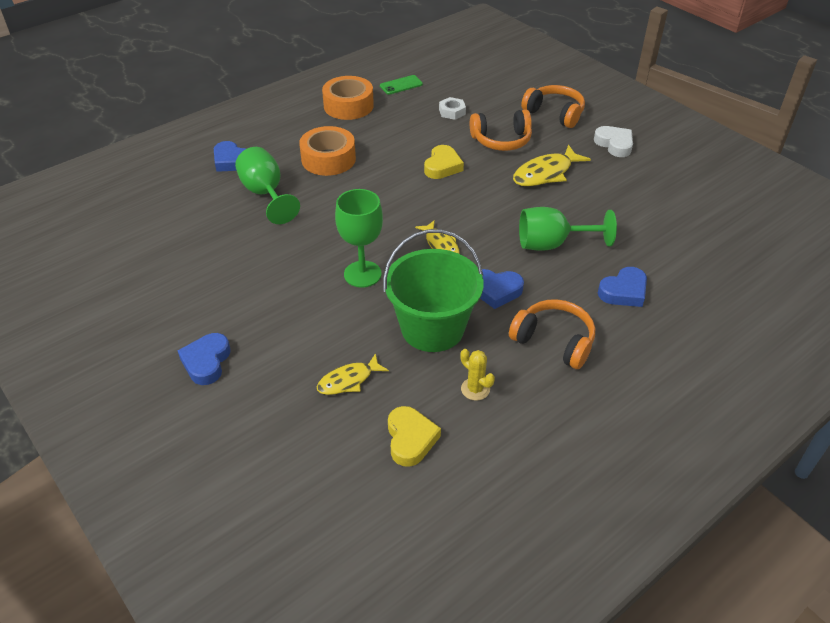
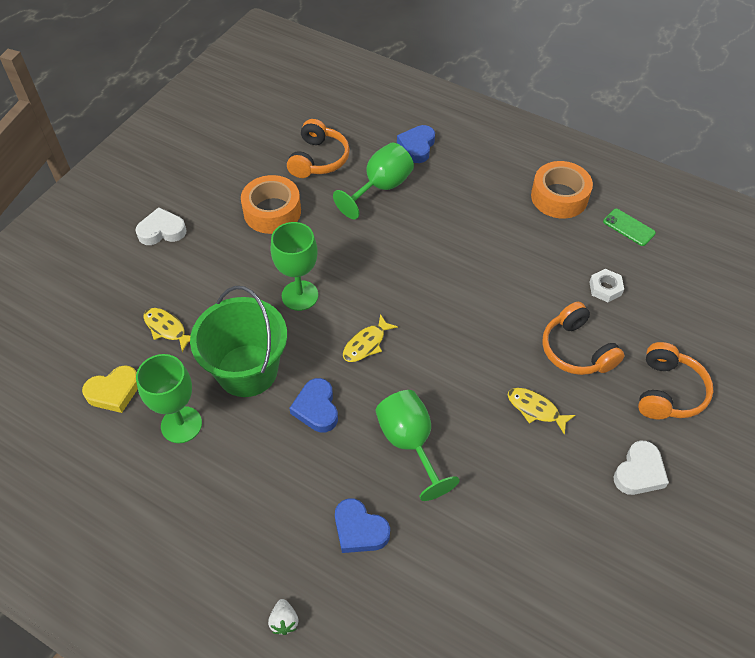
camera: 70 degrees right, 10 degrees up
(206, 362) = (162, 231): blue heart -> white heart
(328, 159) = (457, 213): orange tape -> orange tape (272, 211)
(442, 166) = (496, 309): yellow heart -> none
(475, 389) = (181, 424): yellow cactus -> green goblet
(545, 173) = (535, 409): yellow fish -> yellow fish, size x0.64
(554, 341) = (262, 476): orange headphones -> orange headphones (318, 159)
(697, 355) = (284, 621): none -> white strawberry

